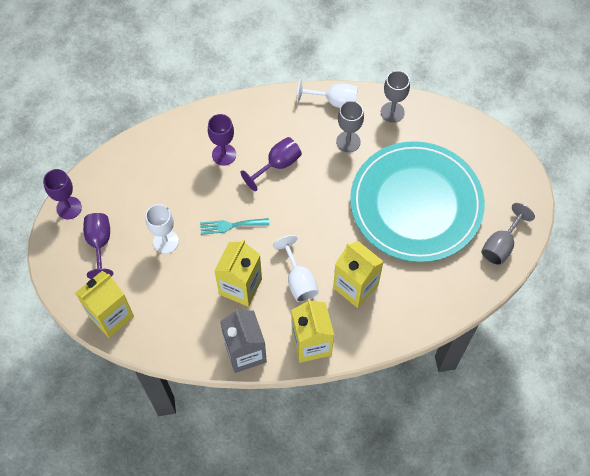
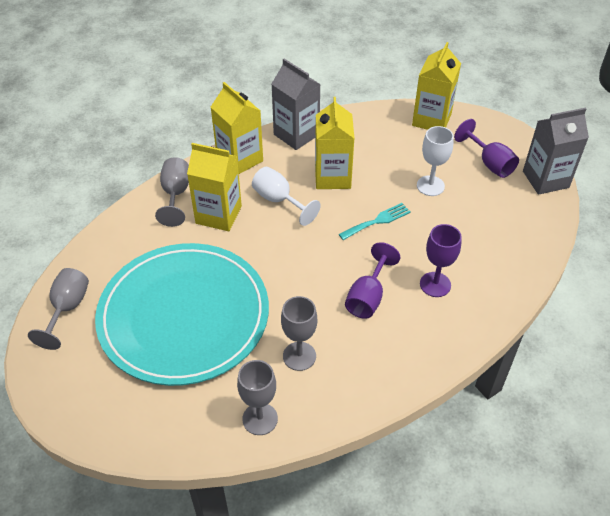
camera: 155 degrees right, 15 degrees down
(69, 208) = (545, 179): purple goblet -> grey carton
(334, 101) = (345, 402): white goblet -> none
(384, 325) = (175, 195): none -> grey goblet

